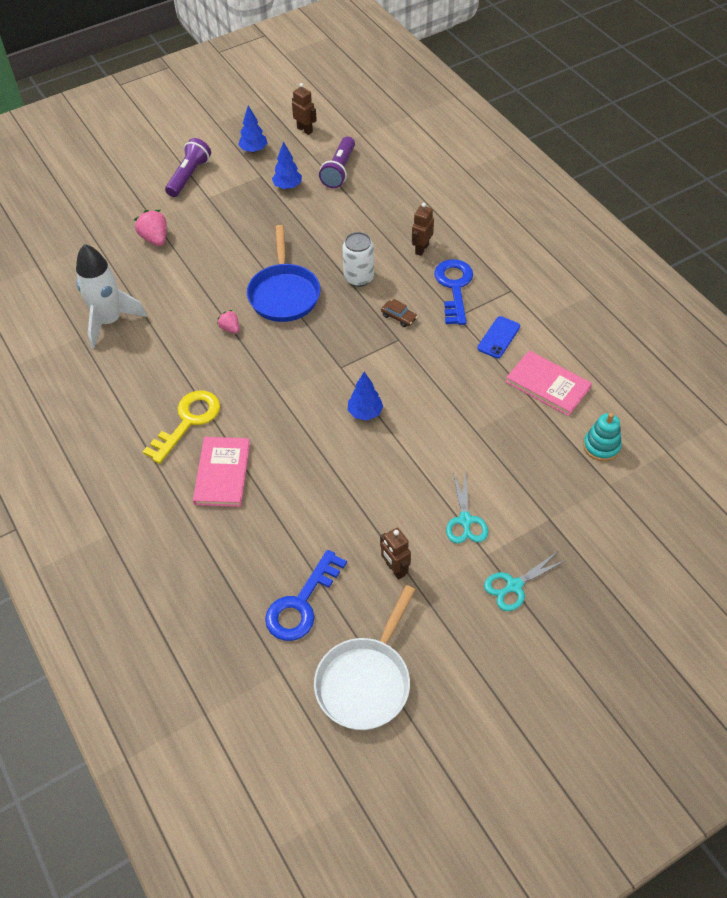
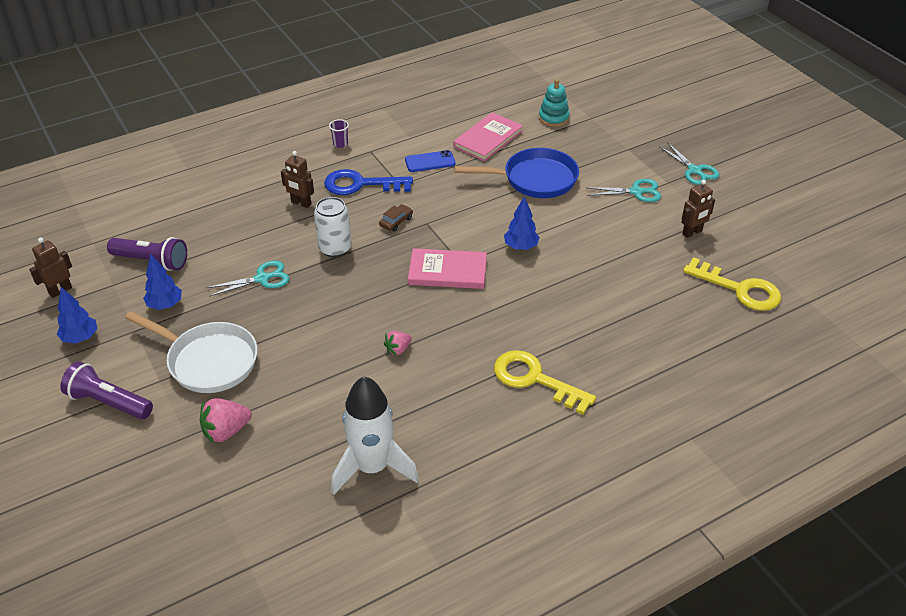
camera: 90 degrees left, 10 degrees down
(222, 473) = (602, 348): pink book -> pink book (447, 271)
(284, 294) = (349, 306): blue pan -> blue pan (535, 179)
(301, 603) = (739, 289): blue key -> yellow key
(318, 236) = (262, 279): none -> turquoise scissors
(365, 681) = (802, 251): white pan -> white pan (208, 361)
(498, 337) = (430, 162): blue phone -> blue phone turned 45 degrees counterclockwise
(519, 267) = (340, 144): none -> purple cup

